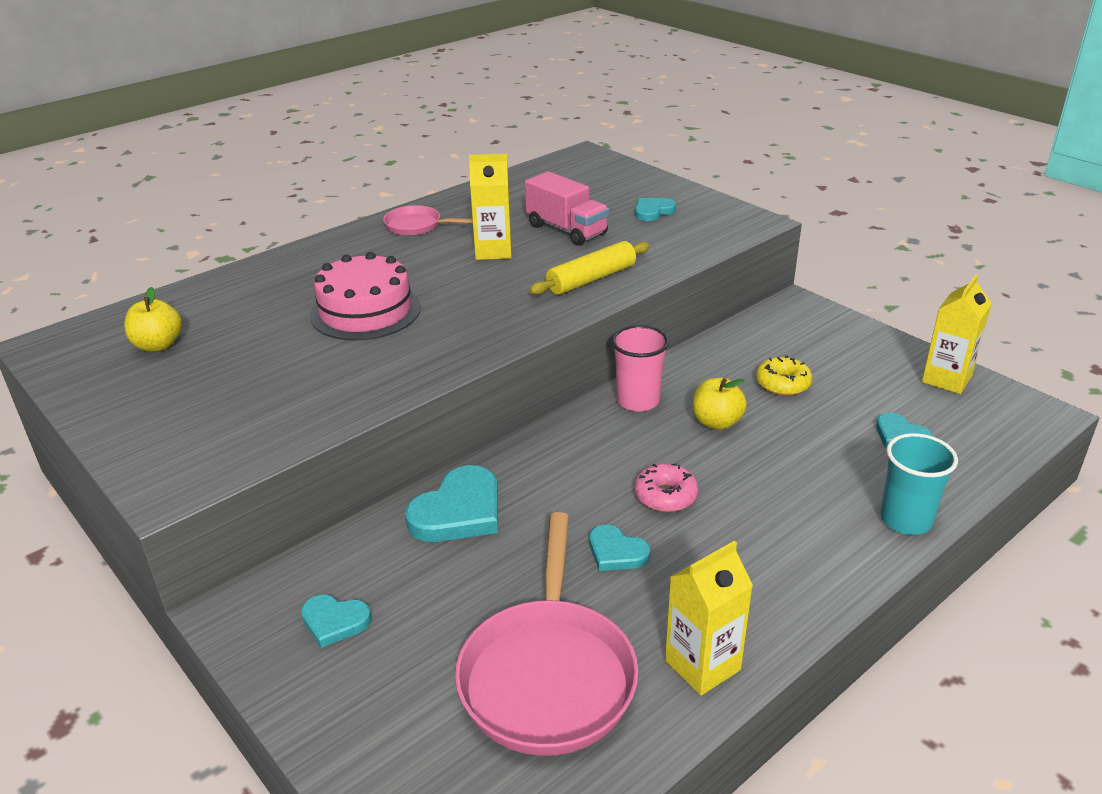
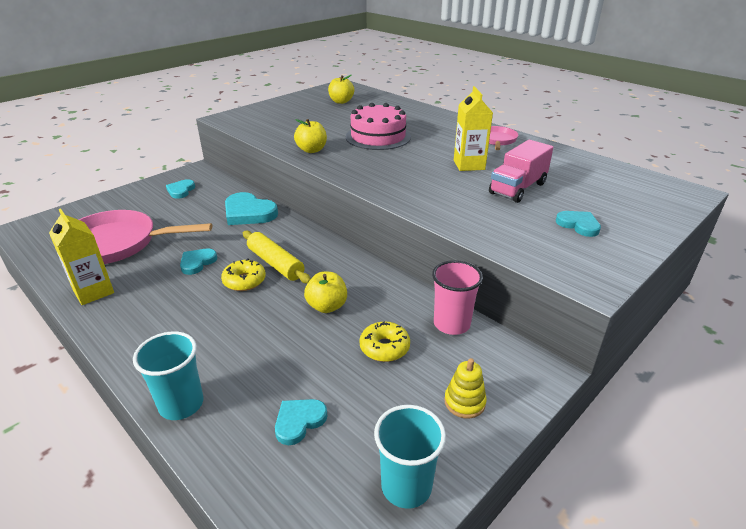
camera: 85 degrees right, 0 degrees up
(400, 371) = (311, 150): none -> yellow apple
(591, 279) = (435, 199): yellow rolling pin -> yellow rolling pin (275, 263)
(638, 401) = (355, 270): pink cup -> pink cup (451, 324)
(665, 496) = (244, 281): pink donut -> yellow donut
(846, 345) = (464, 402): none -> yellow stacking toy
(946, 379) = (406, 486): yellow carton -> turquoise cup

